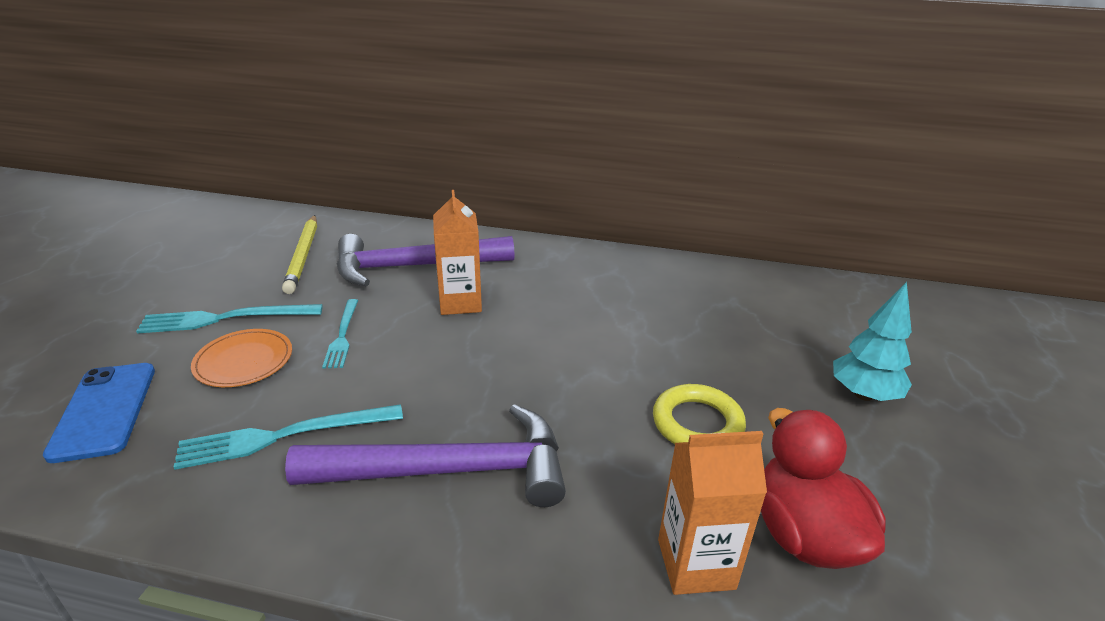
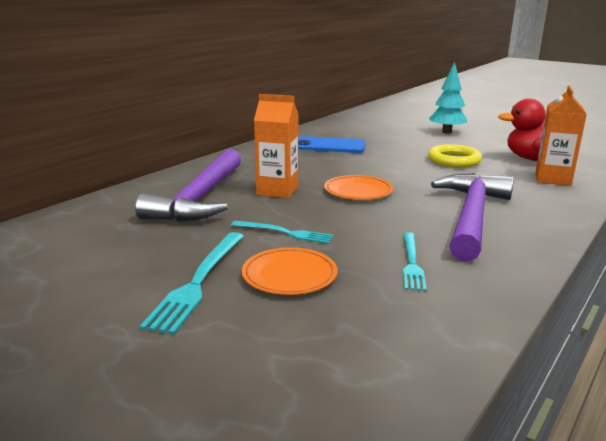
camera: 65 degrees left, 10 degrees down
(104, 411) = (323, 349): blue phone -> blue phone (329, 146)
(284, 436) = (412, 263): turquoise fork -> turquoise fork, size x0.65
(303, 256) = (111, 238): yellow pencil -> none
(493, 357) = (358, 191): none -> orange plate

